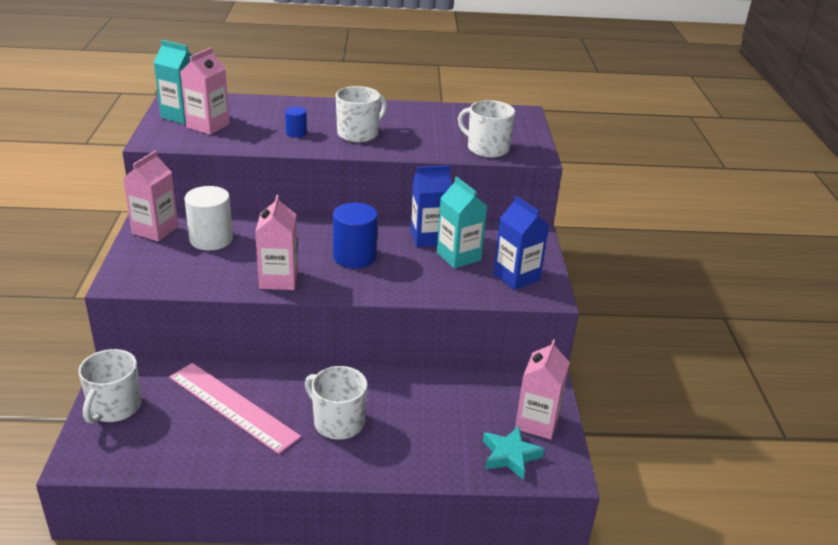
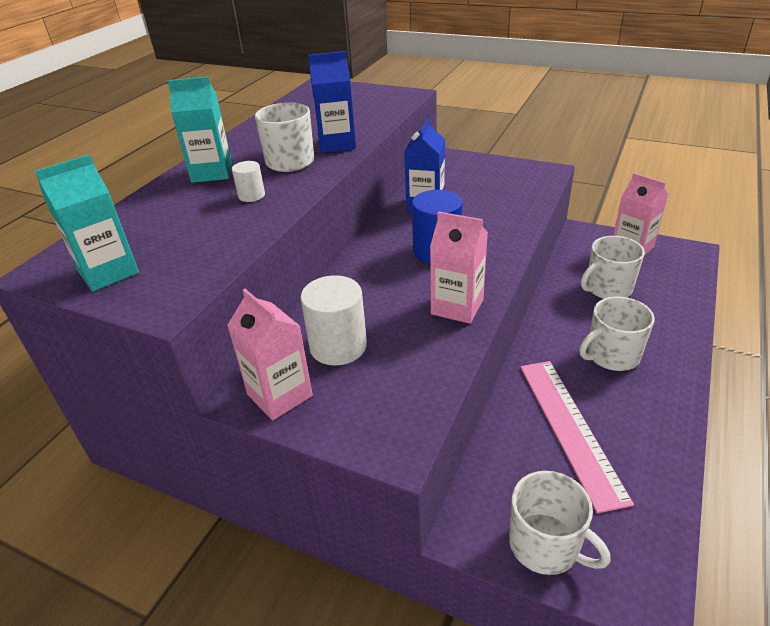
camera: 60 degrees left, 5 degrees up
(208, 126) = (165, 254): pink carton -> none
(232, 406) = (570, 428): pink ruler -> pink ruler turned 75 degrees counterclockwise
(296, 133) = (251, 195): blue cylinder -> white cylinder
(458, 256) = (467, 196): turquoise carton -> turquoise carton (212, 172)
(486, 149) = (378, 110): white mug -> white mug (607, 288)
(510, 456) = (671, 270): turquoise star -> none
(516, 277) = (513, 178): blue carton -> blue carton (337, 144)

